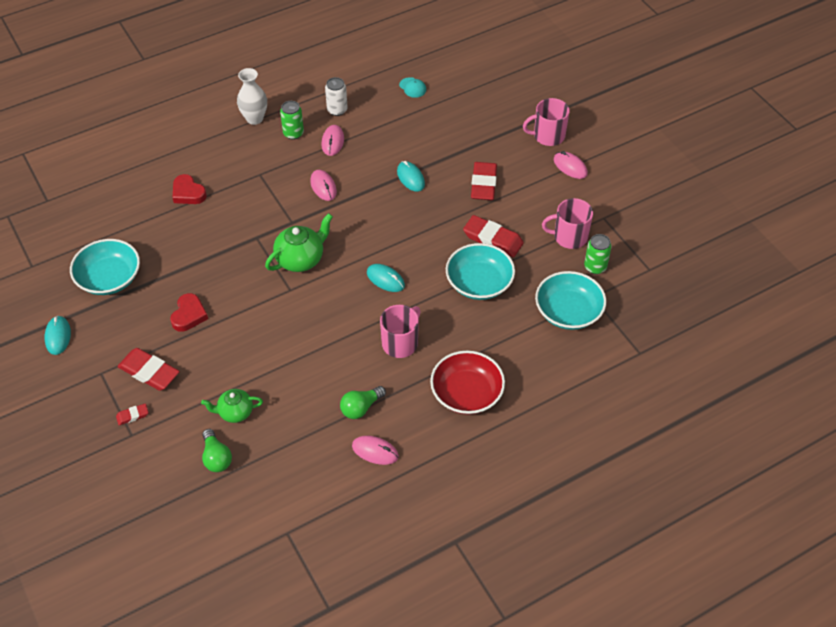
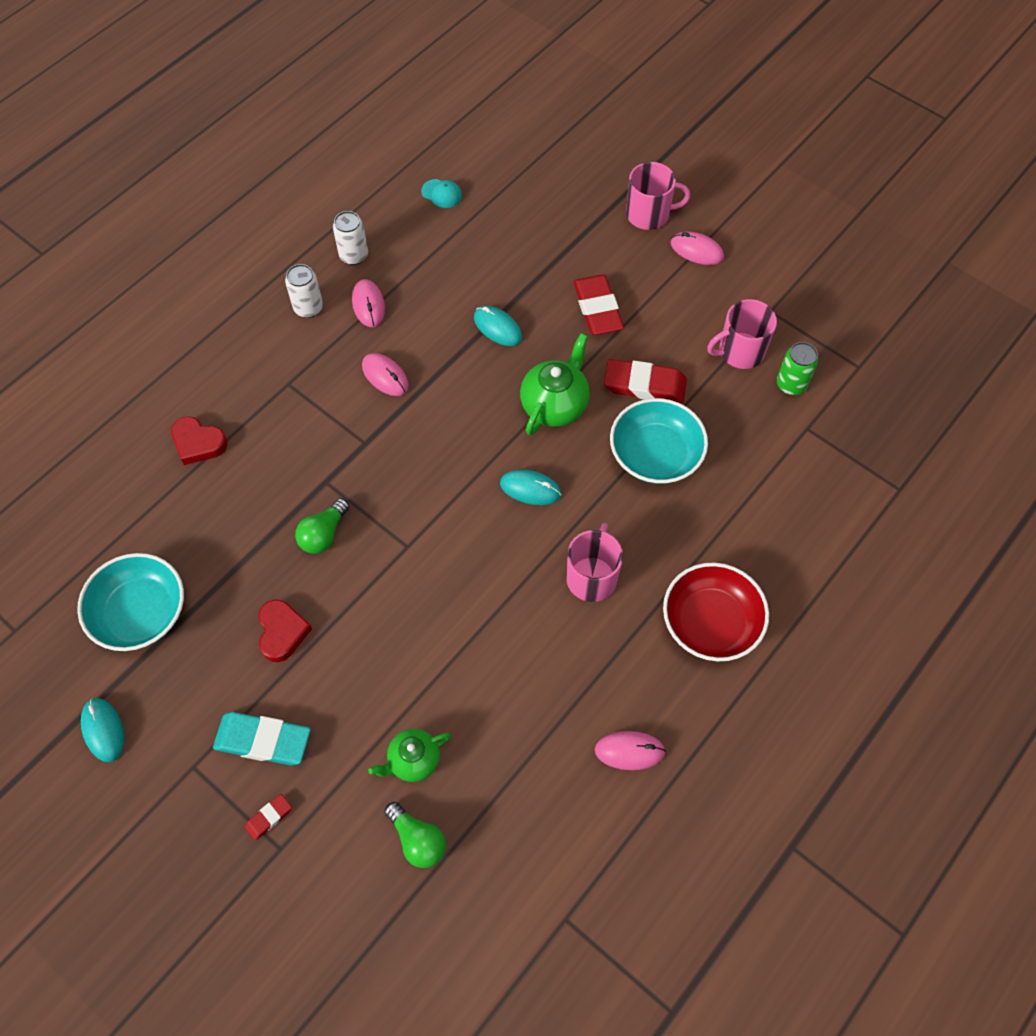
camera: 20 degrees left, 10 degrees up
(149, 372) = (263, 740): red eraser -> turquoise eraser
(254, 118) = (244, 301): white vase -> none
(293, 133) = (308, 308): green can -> white can
(301, 259) = (402, 495): green teapot -> green teapot (555, 405)
(361, 408) = (582, 692): green light bulb -> green light bulb (323, 534)
(548, 136) = (649, 214): pink mug -> pink mug turned 150 degrees counterclockwise
(568, 312) = (786, 459): turquoise bowl -> none

